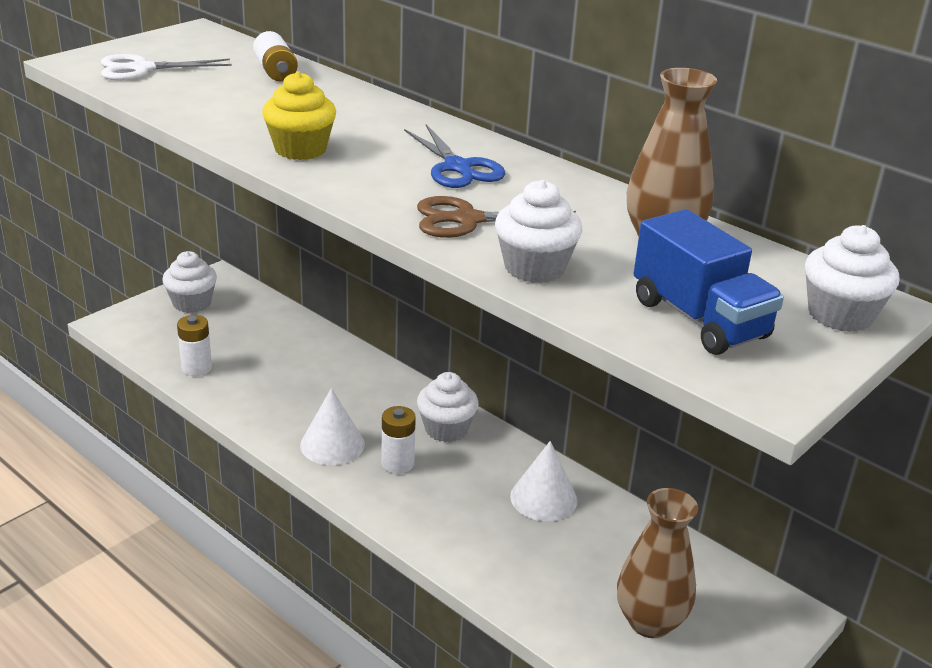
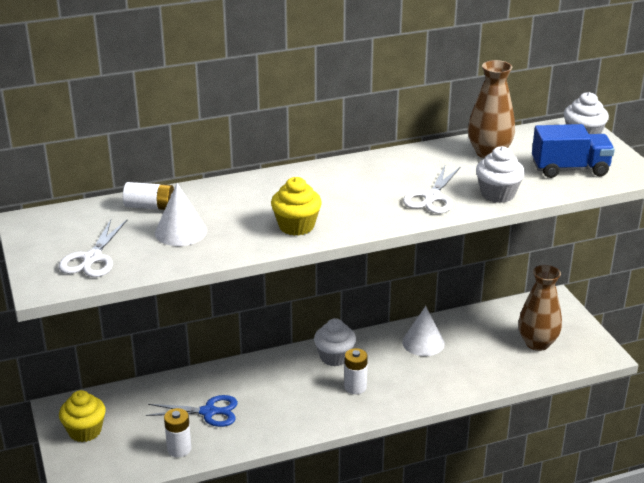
camera: 60 degrees left, 0 degrees up
(192, 303) = (85, 431): white cupcake -> yellow cupcake
(332, 444) = (317, 408): white cone -> white cone (181, 231)
(458, 168) = (362, 182): blue scissors -> blue scissors (209, 412)
(467, 220) = (432, 197): brown scissors -> white scissors

